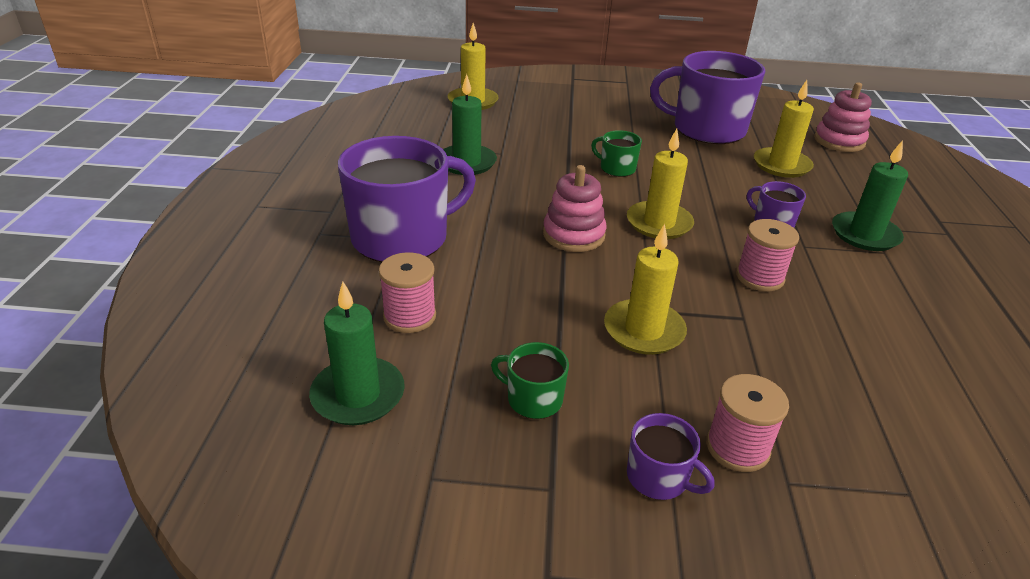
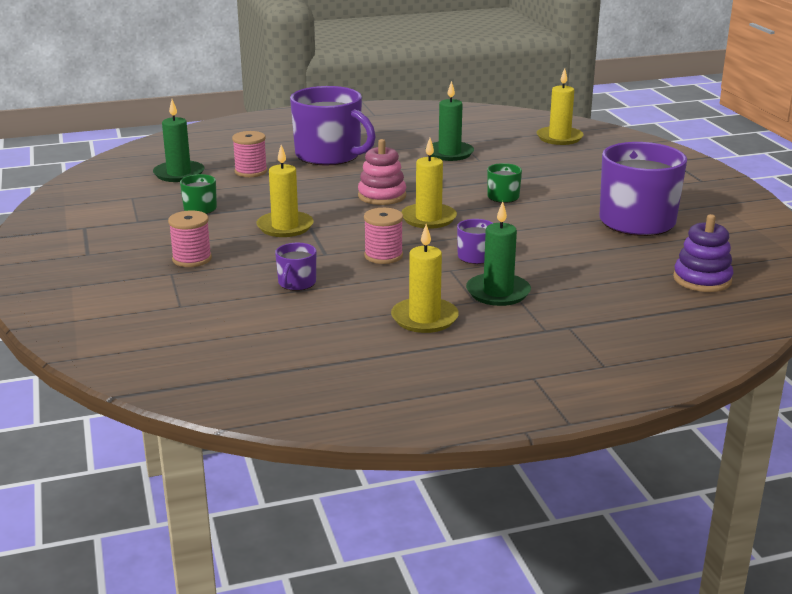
camera: 70 degrees right, 10 degrees down
(658, 477) = (158, 242): purple mug -> purple mug (296, 283)
(781, 165) = (598, 255): yellow candle -> yellow candle (424, 318)
(839, 141) = (702, 279): pink stacking toy -> purple stacking toy

